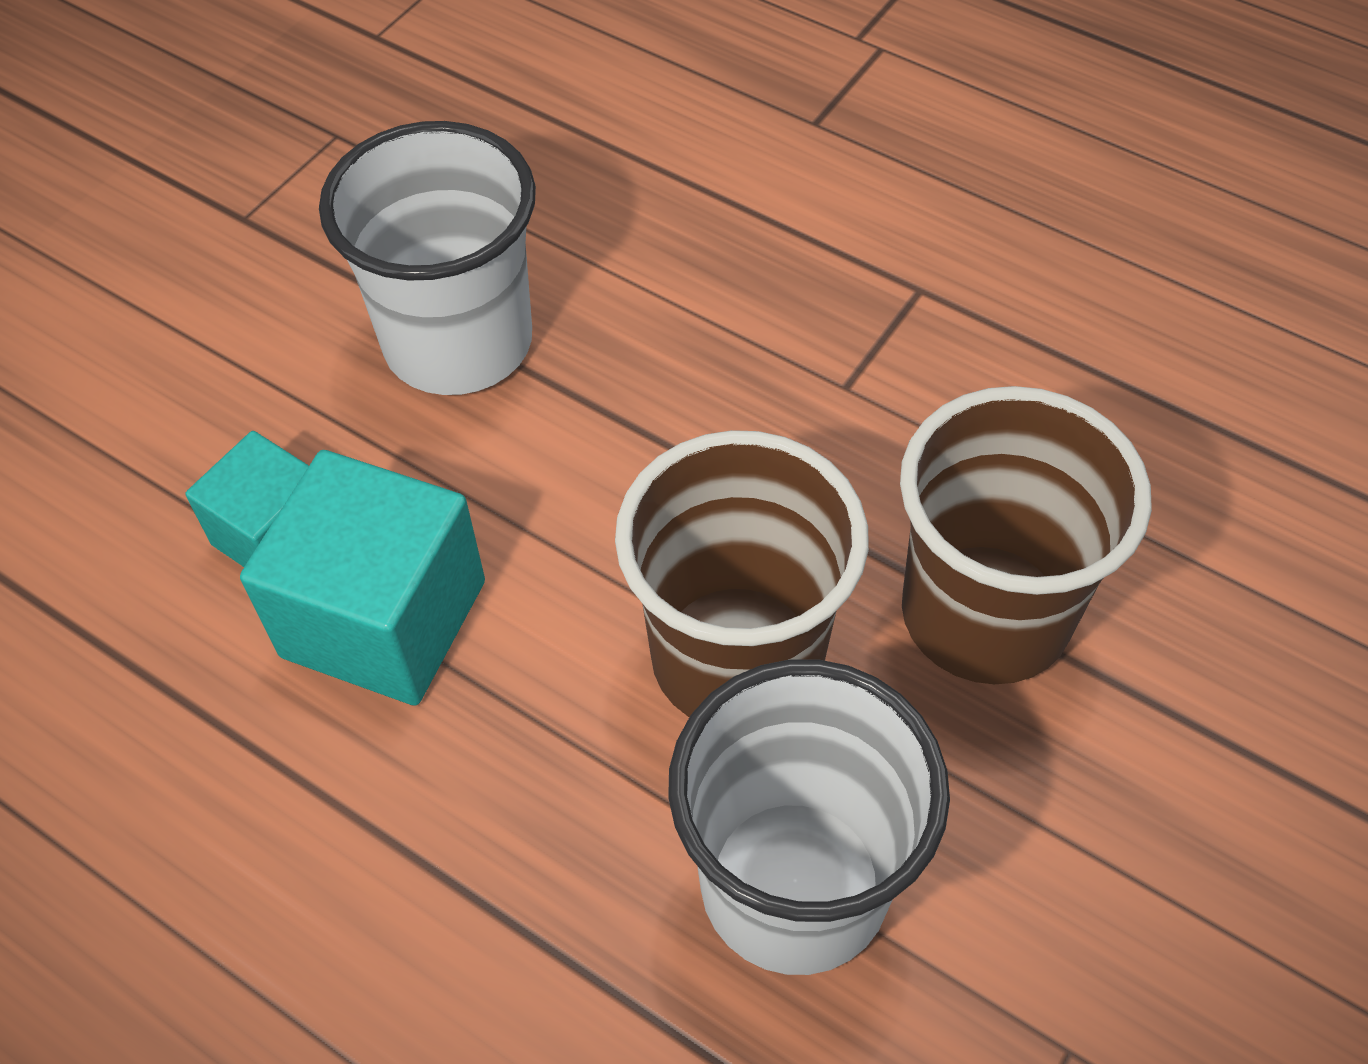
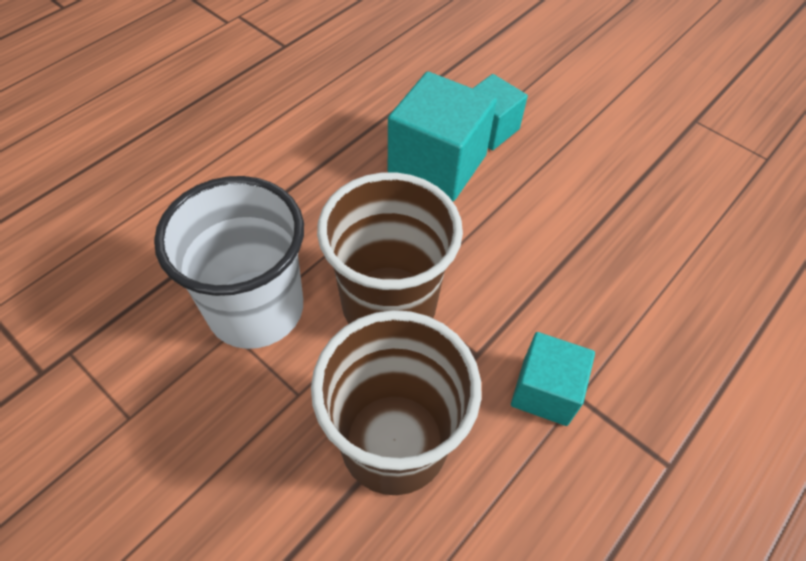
camera: 95 degrees right, 0 degrees up
(458, 342) = (610, 202): white cup -> none
(847, 426) = (545, 391): none -> turquoise cube

